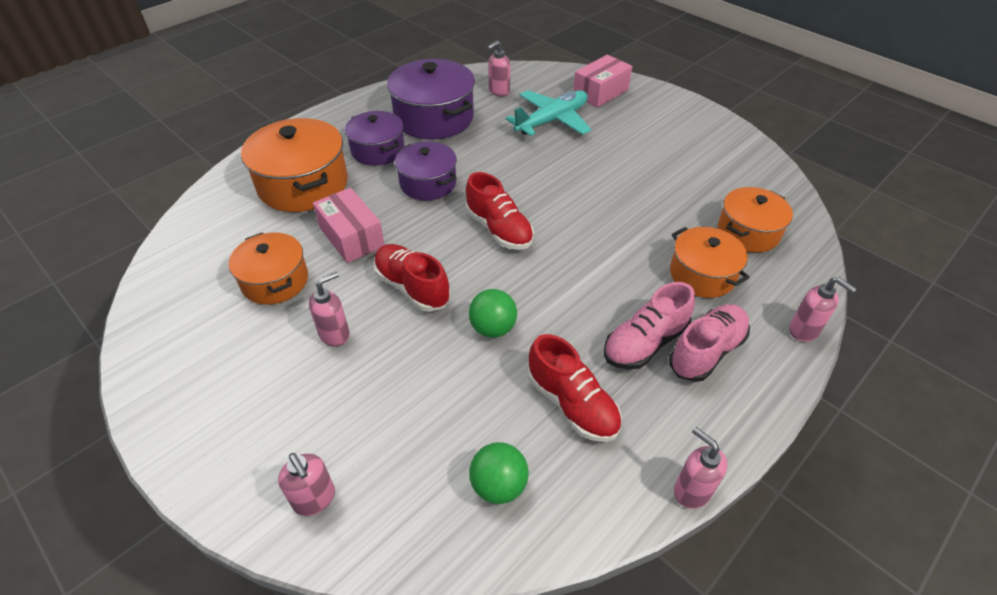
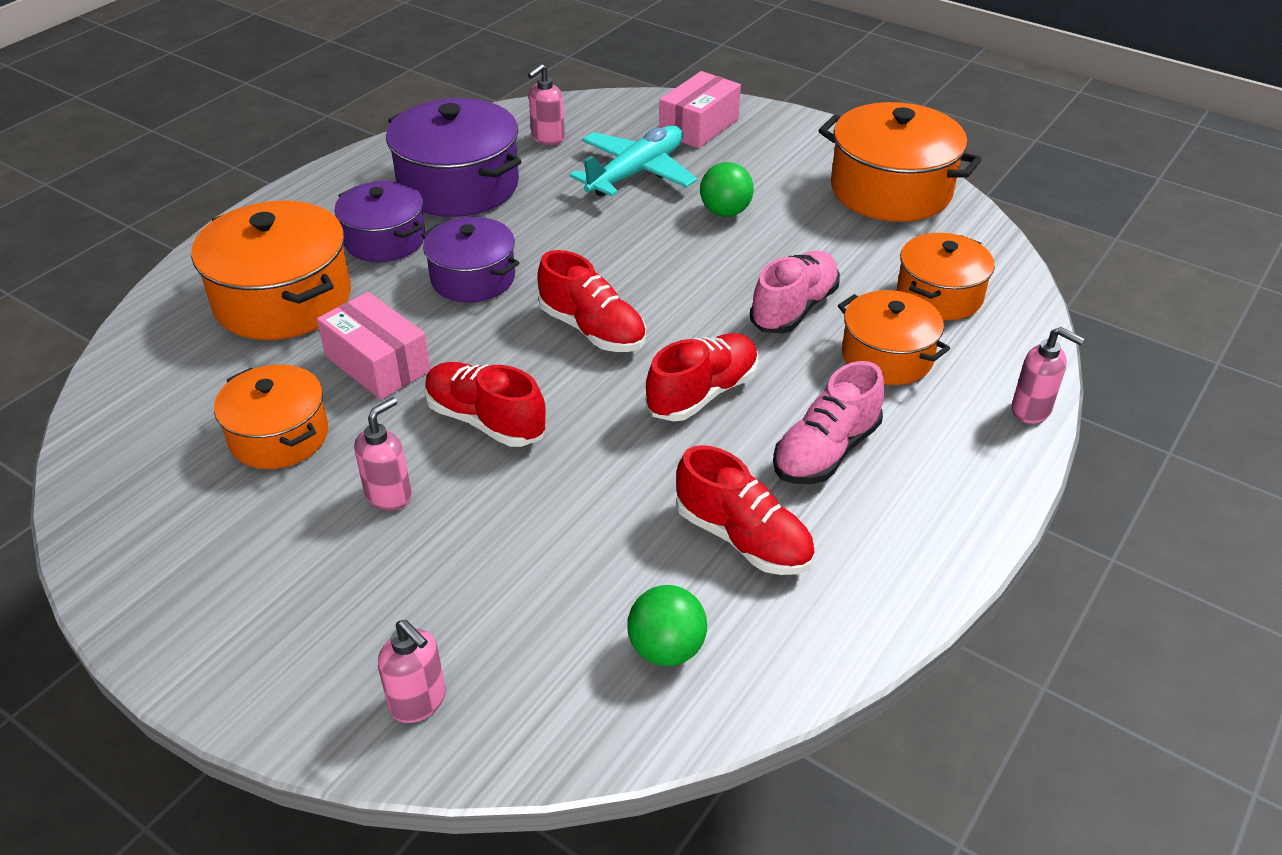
camera: 10 degrees left, 5 degrees down
(493, 328) = (614, 459): green ball -> green ball (725, 212)
(565, 286) = (702, 393): none -> red shoe
(691, 491) = (918, 618): pink soap dispenser -> none
(706, 351) = (909, 452): pink shoe -> pink shoe (794, 309)
(725, 150) = (891, 190): none -> orange pot

